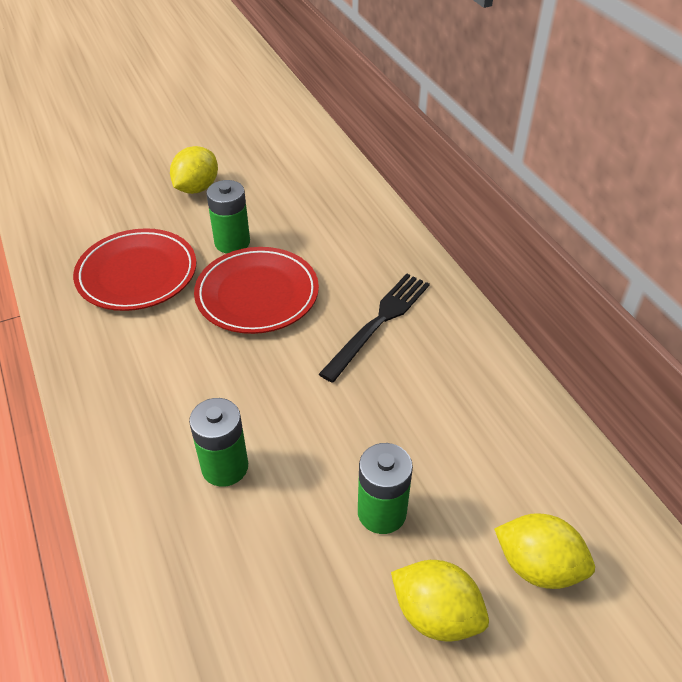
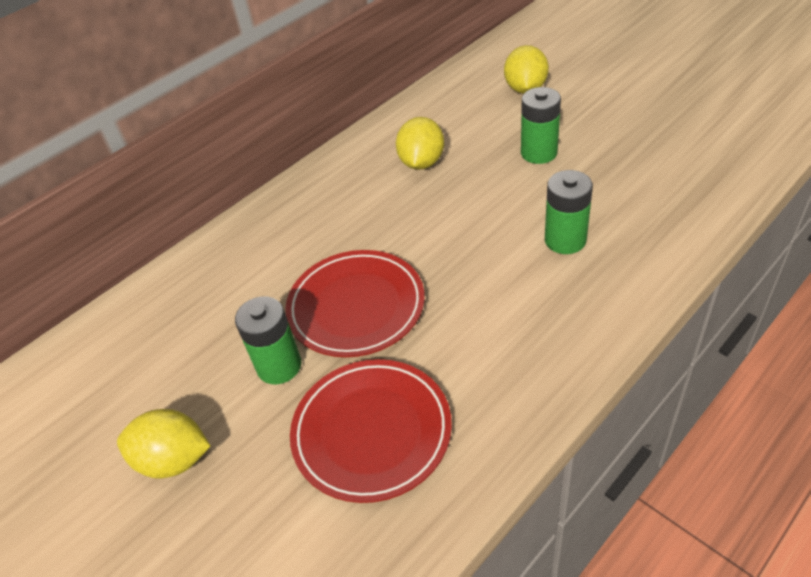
camera: 105 degrees left, 0 degrees up
(379, 322) = (354, 212): black fork -> none
(436, 614) = (588, 113): yellow lemon -> yellow lemon (422, 162)

